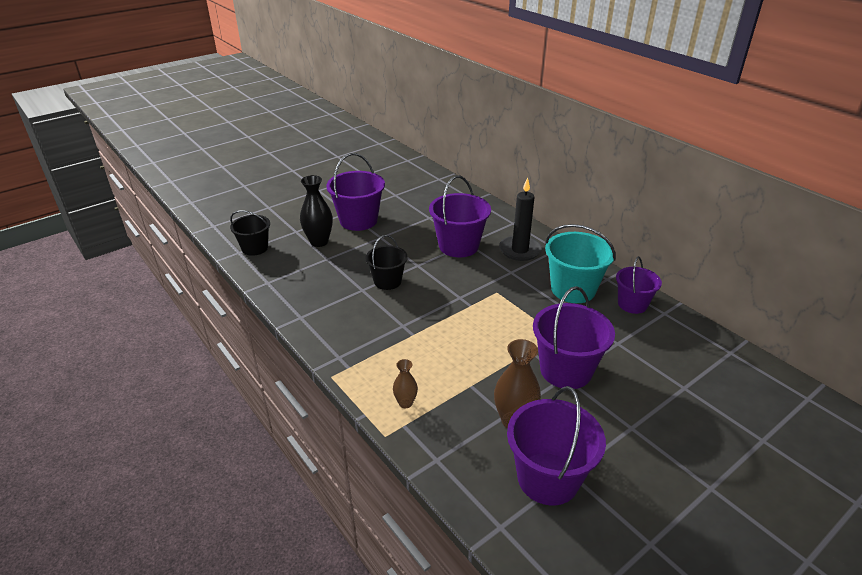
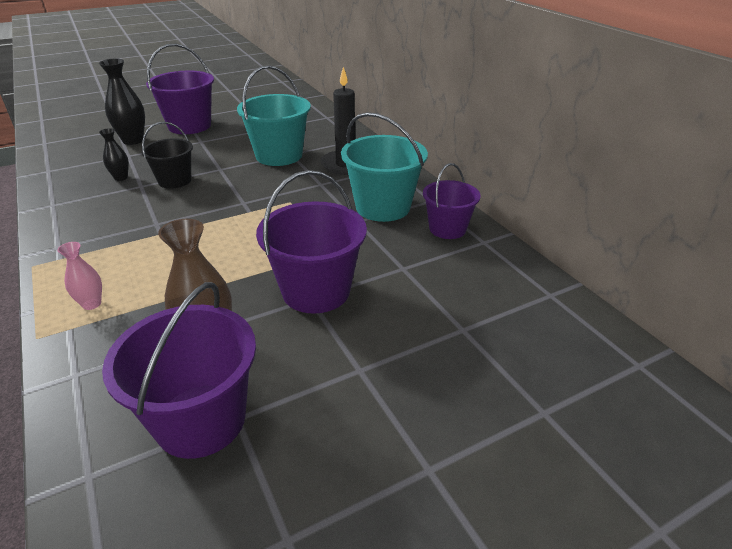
camera: 10 degrees right, 0 degrees up
(255, 248) = (63, 141): black bucket -> none
(339, 283) = (121, 178): none -> black vase
(405, 403) = (91, 304): brown vase -> pink vase
(458, 246) = (279, 155): purple bucket -> turquoise bucket

